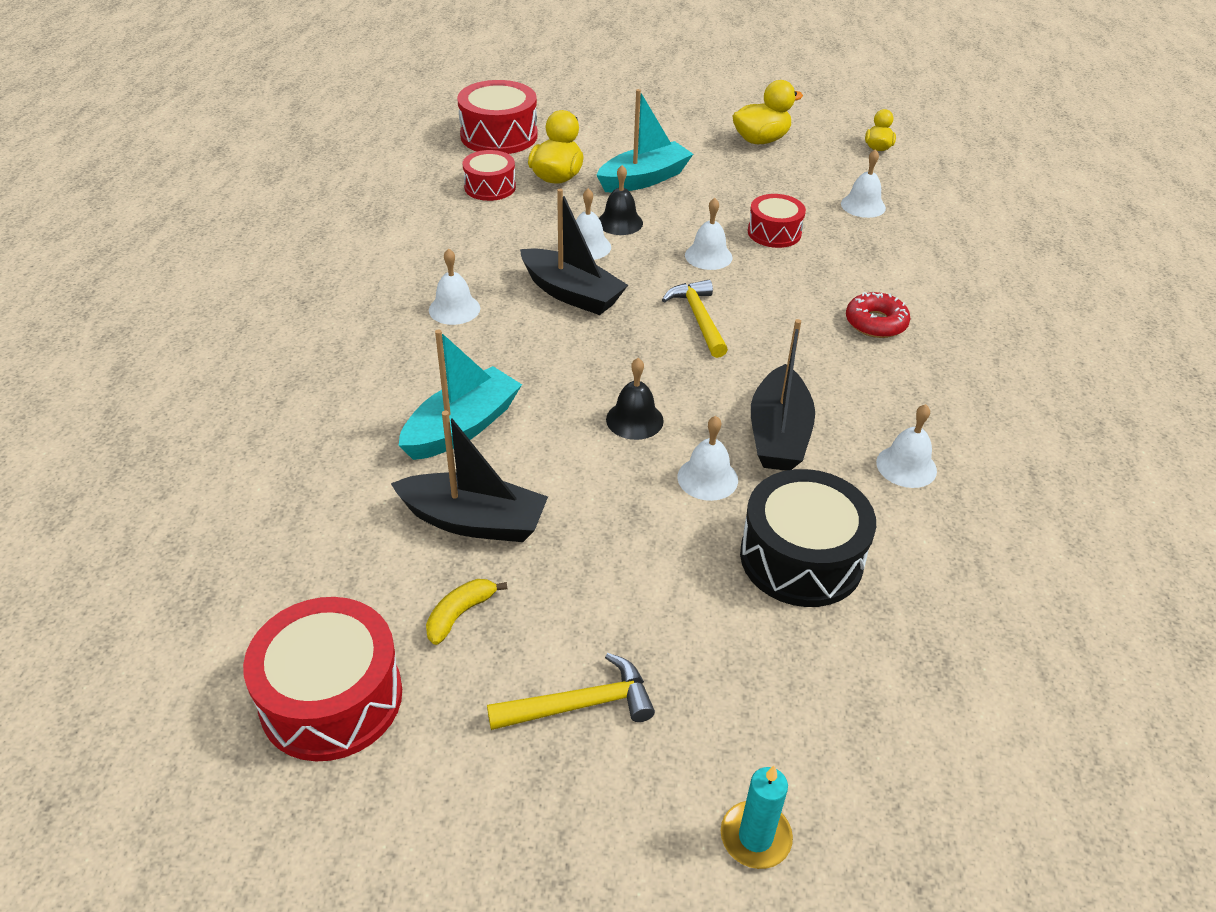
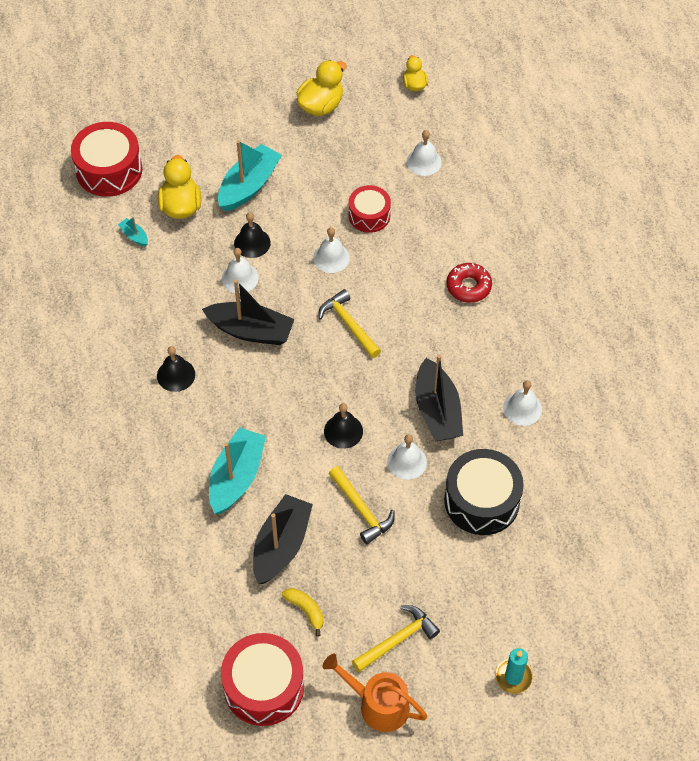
camera: 20 degrees left, 15 degrees up
(454, 309) = (176, 375): white bell -> black bell
(460, 614) = (306, 610): yellow banana -> yellow banana turned 120 degrees clockwise
(474, 521) = (281, 545): black boat -> black boat turned 60 degrees counterclockwise
(490, 187) = (134, 236): red drum -> turquoise boat
(496, 795) = (378, 705): none -> orange watering can
(613, 514) = (361, 510): none -> yellow hammer

